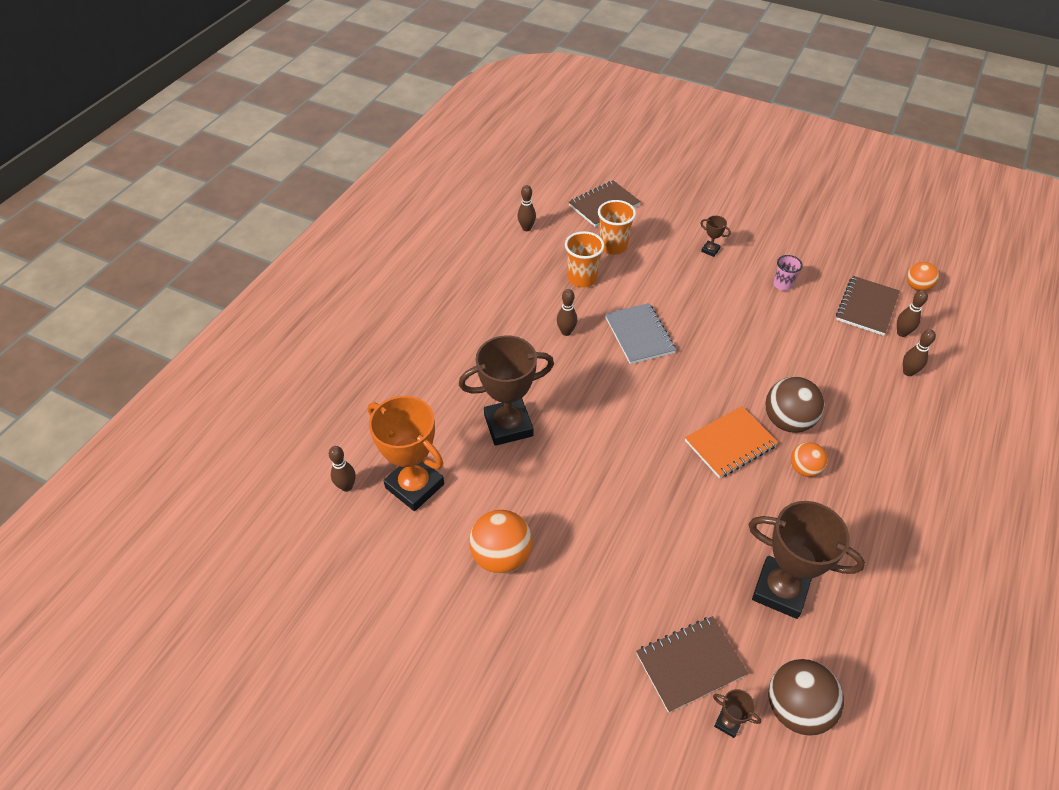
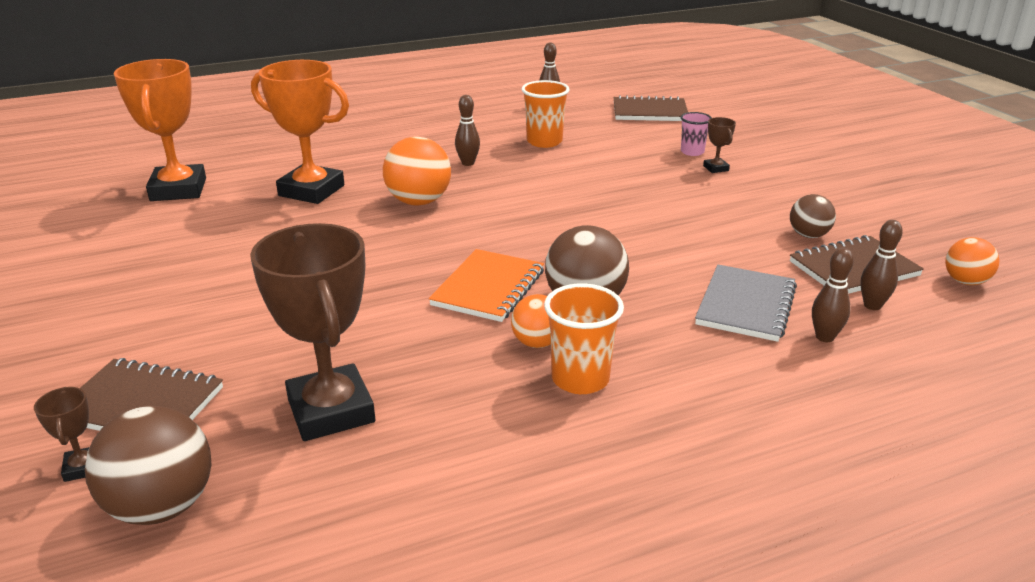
camera: 40 degrees right, 20 degrees down
(346, 486) = (137, 170): brown bowling pin -> none
(501, 556) = (152, 253): orange ball -> orange ball (419, 202)
(508, 425) = (311, 190): brown trophy -> orange trophy
(613, 246) = (612, 135): orange cup -> orange cup (580, 379)
(639, 335) = (533, 189): grey notebook -> grey notebook (745, 305)
(730, 443) = (488, 288): orange notebook -> orange notebook turned 75 degrees counterclockwise
(782, 285) = (763, 216): pink cup -> pink cup (692, 152)
(820, 290) = (808, 235): none -> brown ball

